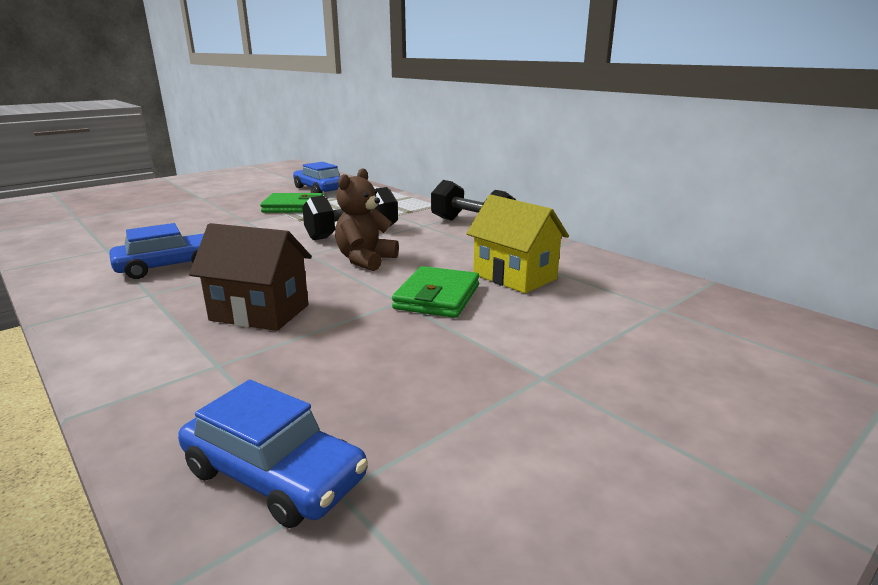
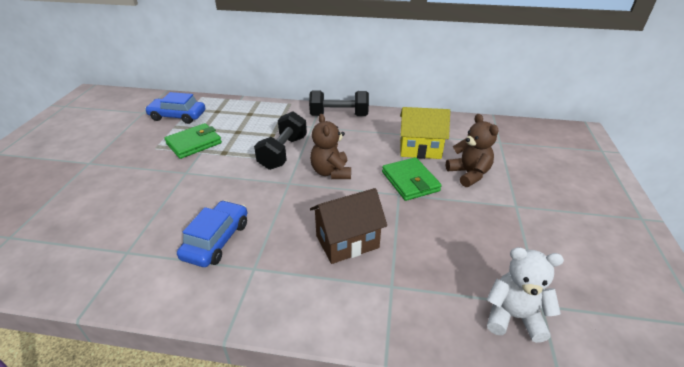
camera: 40 degrees left, 15 degrees up
(274, 474) = (513, 316): blue car -> white teddy bear
(535, 319) = (469, 174): none -> brown teddy bear

